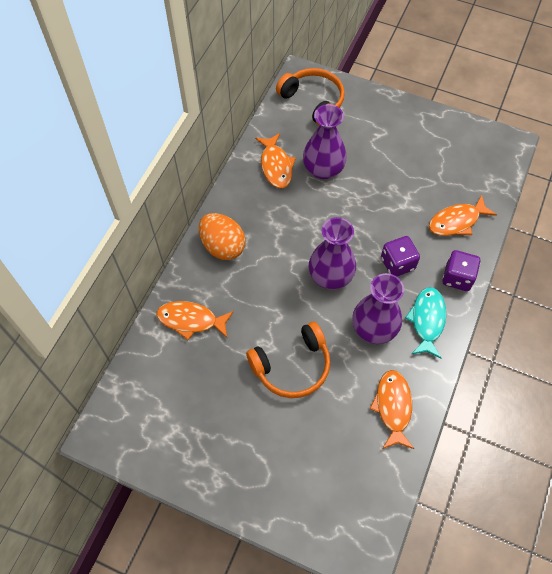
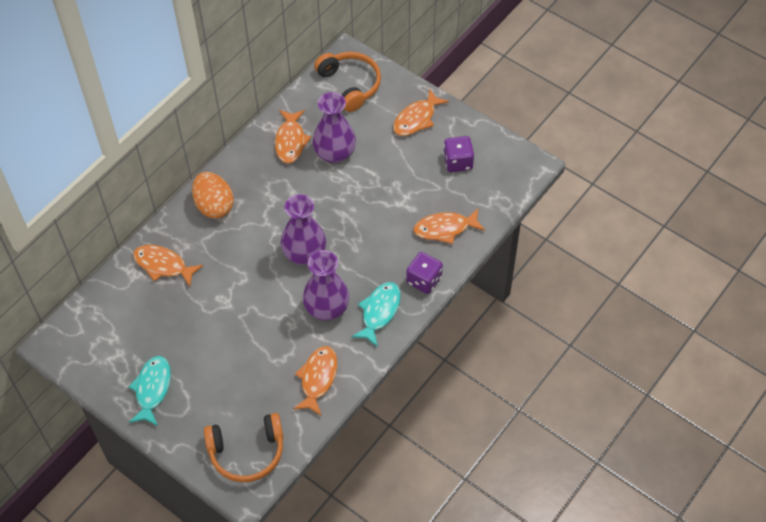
camera: 15 degrees right, 5 degrees down
(224, 462) = (152, 389): none -> turquoise fish
(292, 366) = (240, 324): orange headphones -> orange headphones (247, 452)
(387, 121) = (416, 119): none -> orange fish
(397, 263) = (372, 255): purple dice -> purple dice (458, 162)

